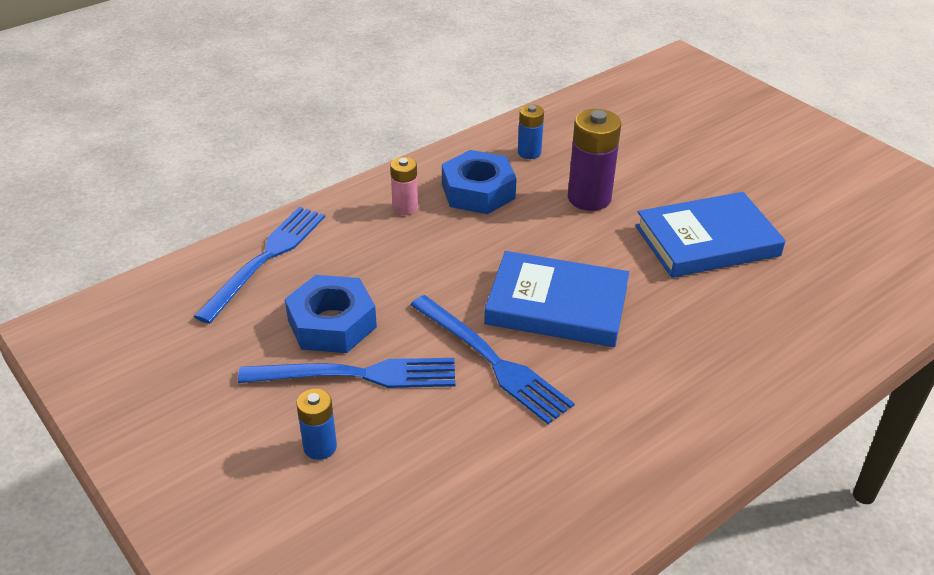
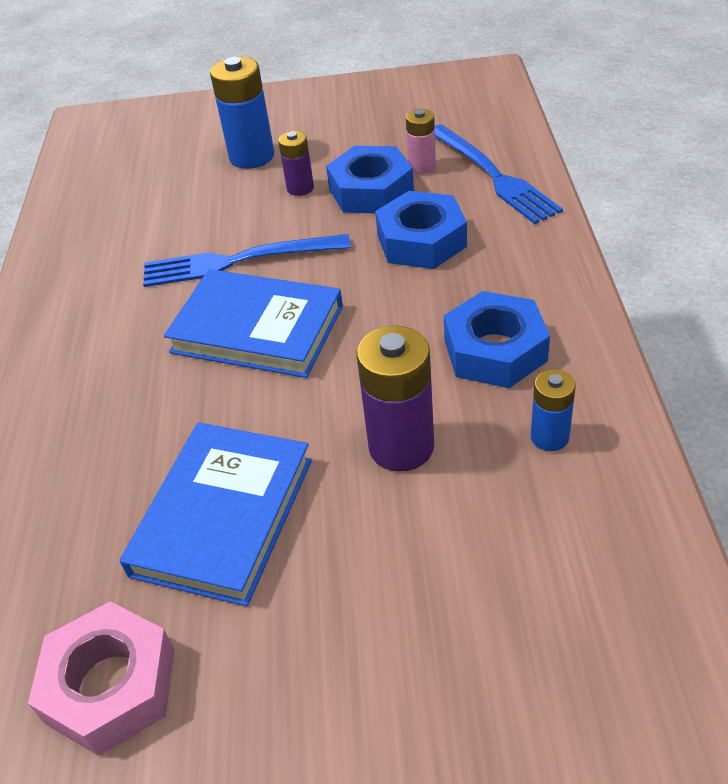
camera: 130 degrees right, 5 degrees up
(320, 447) = (252, 156): blue battery -> blue battery, size x1.75
(356, 375) = (300, 188): blue fork -> purple battery
(386, 265) = (421, 241): none -> blue nut
(405, 207) = (508, 282): pink battery -> pink battery (422, 166)
(557, 305) = (257, 329): blue book -> blue book turned 60 degrees clockwise
(828, 229) = (111, 686): none -> pink nut

